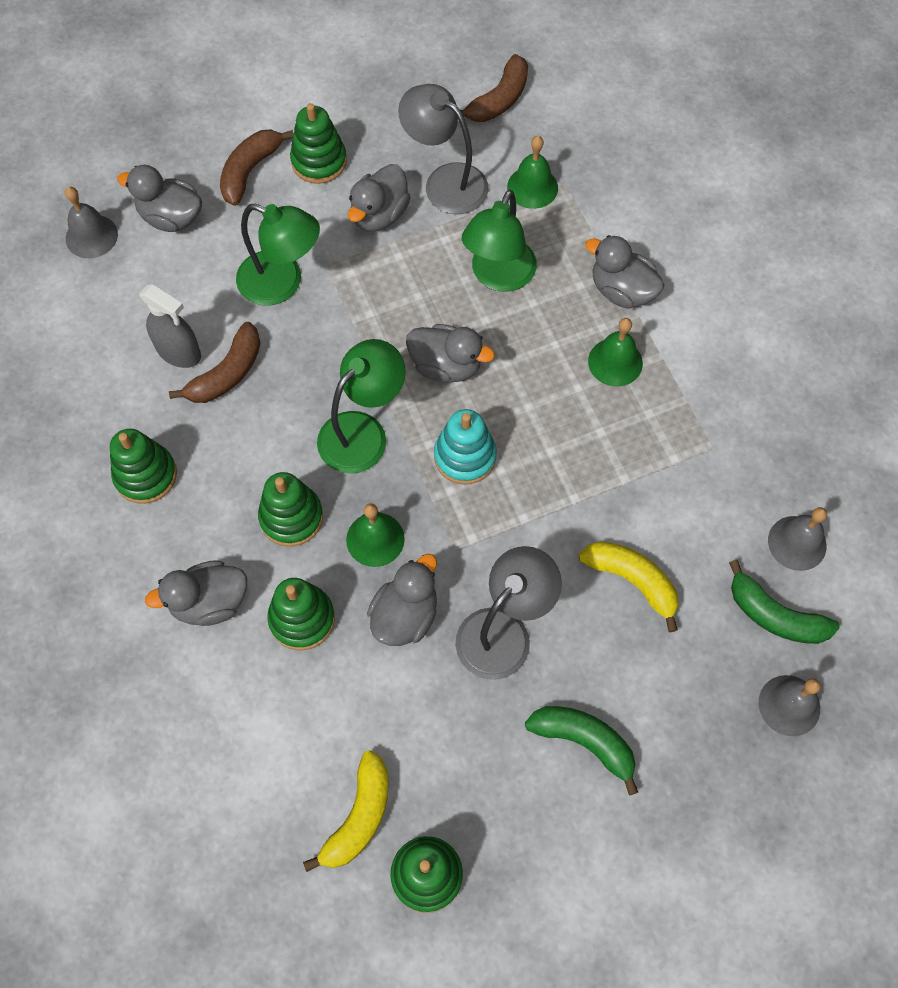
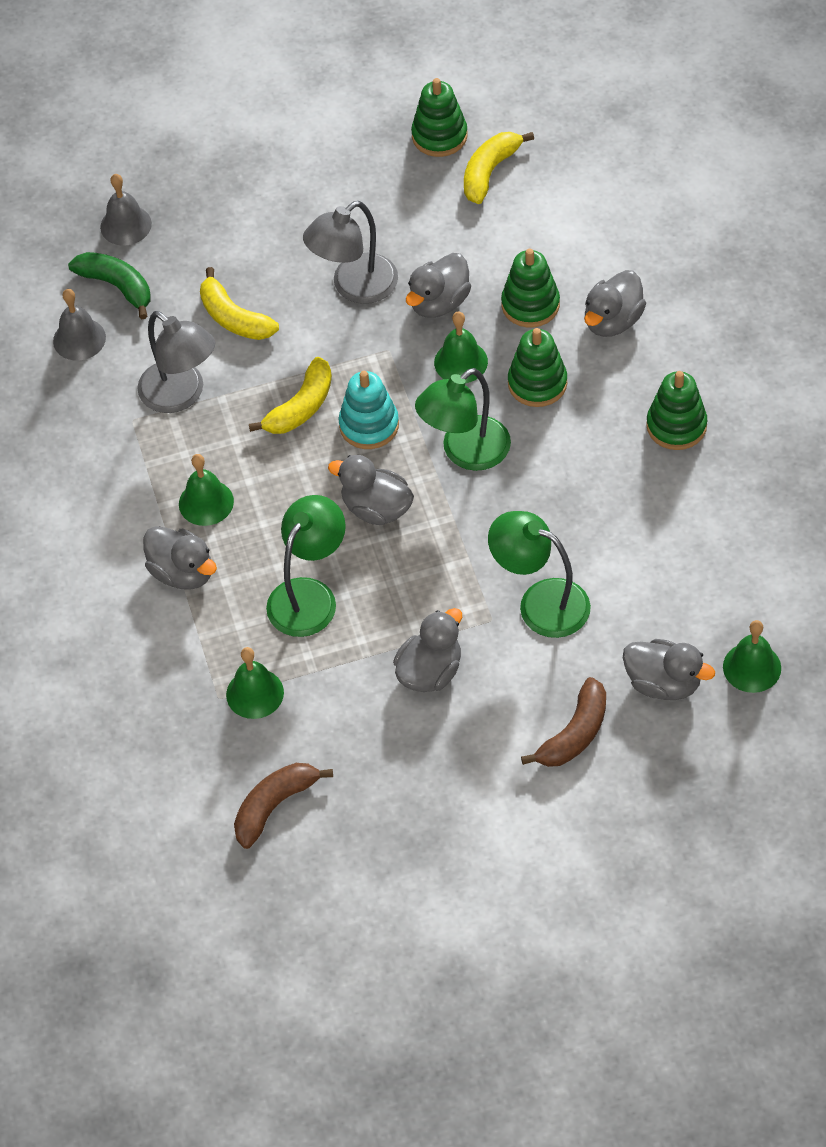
camera: 170 degrees left, 10 degrees down
(91, 236) = (752, 667): grey bell -> green bell
(179, 352) = (649, 538): grey spray bottle -> none
(209, 602) = (612, 321): grey duck -> grey duck turned 135 degrees clockwise
(227, 373) = (599, 514): brown banana -> none
(319, 161) = (494, 740): green stacking toy -> none
(445, 181) = (352, 706): grey lamp -> grey lamp (181, 395)
(539, 473) = (301, 407): none -> yellow banana
(584, 741) = (300, 210): green banana -> none

